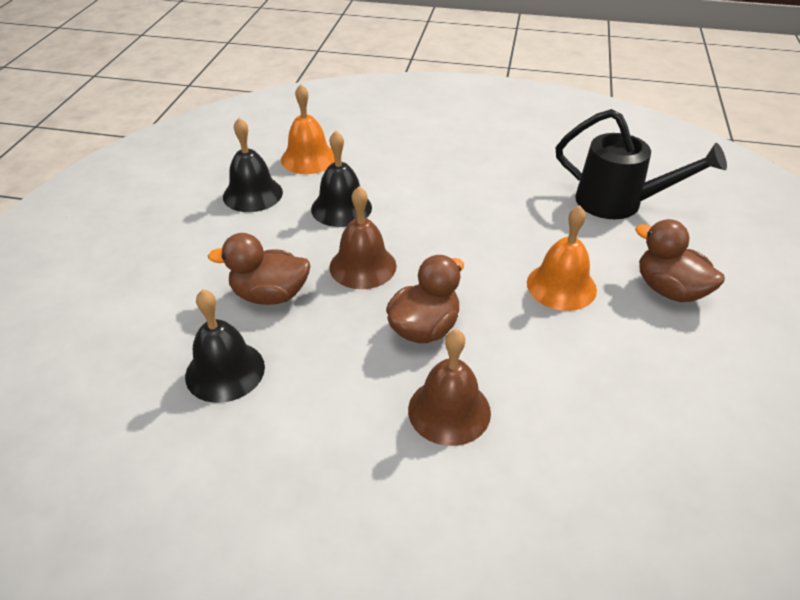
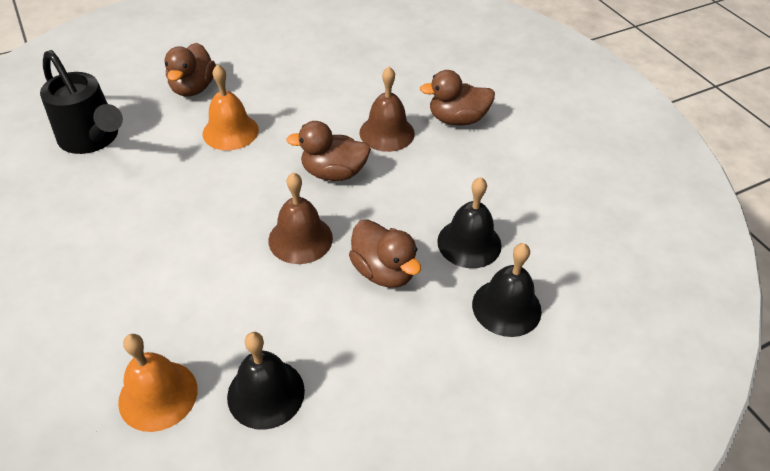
camera: 130 degrees left, 5 degrees up
(341, 208) = (232, 303): black bell -> black bell (506, 307)
(409, 507) = (457, 119): none -> brown duck
(618, 203) = (92, 139): black watering can -> black watering can turned 150 degrees clockwise

